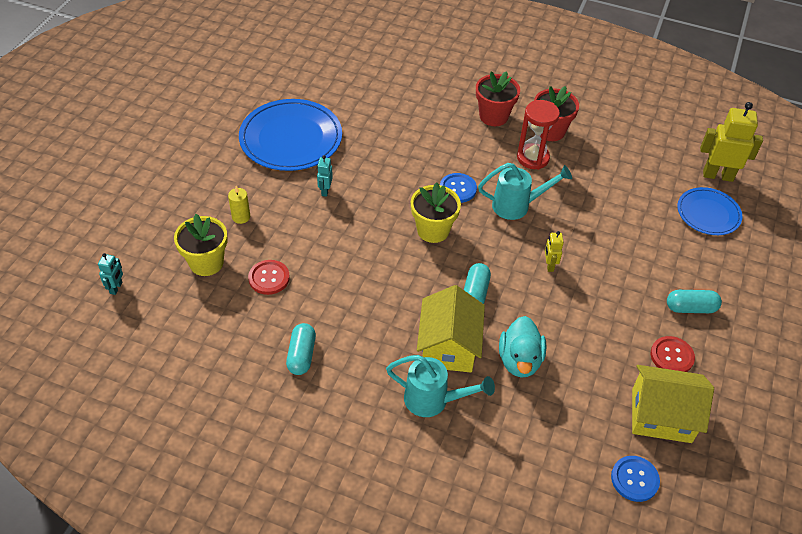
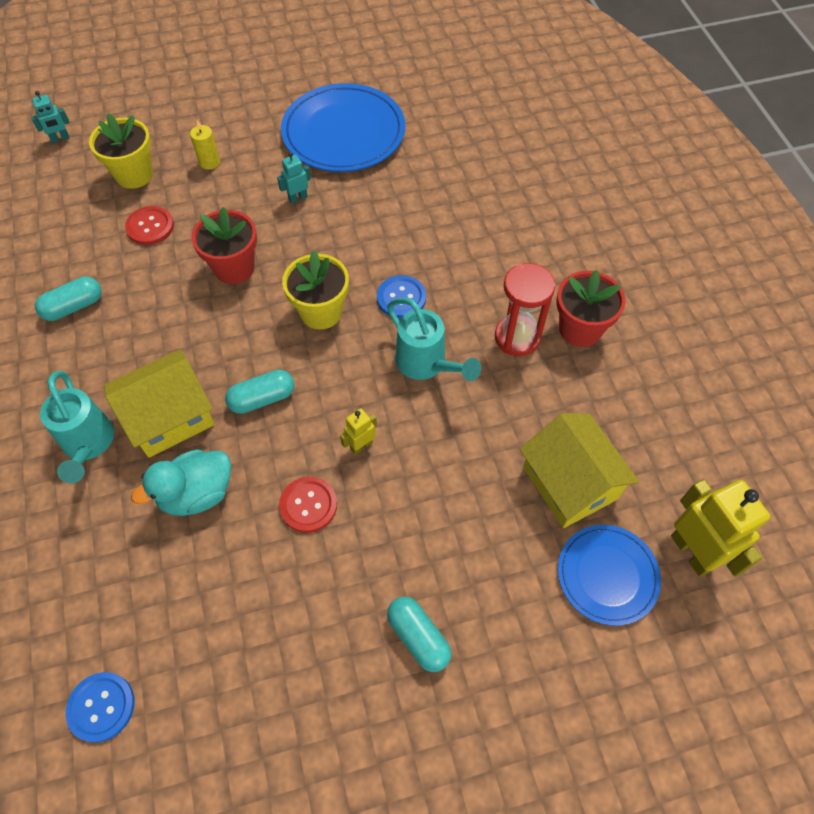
camera: 55 degrees right, 10 degrees up
(493, 116) = (547, 265): red flower pot -> red flower pot (234, 268)
(661, 415) = (217, 689): yellow house -> yellow house (570, 483)
(672, 356) = (320, 654): red button -> red button (308, 505)

